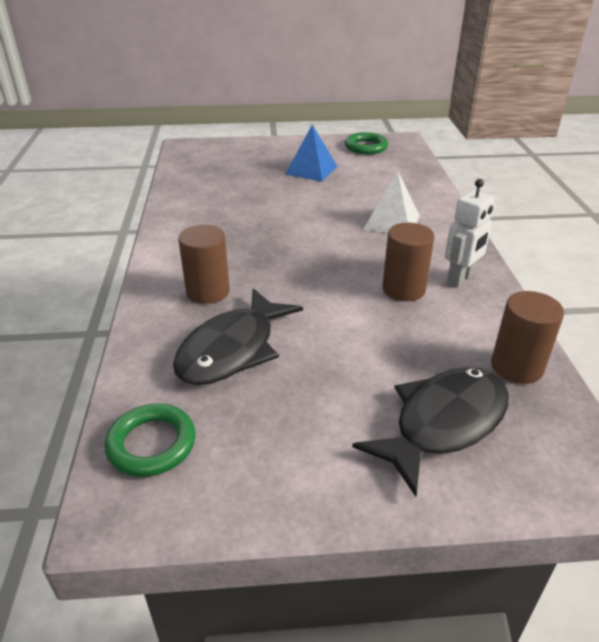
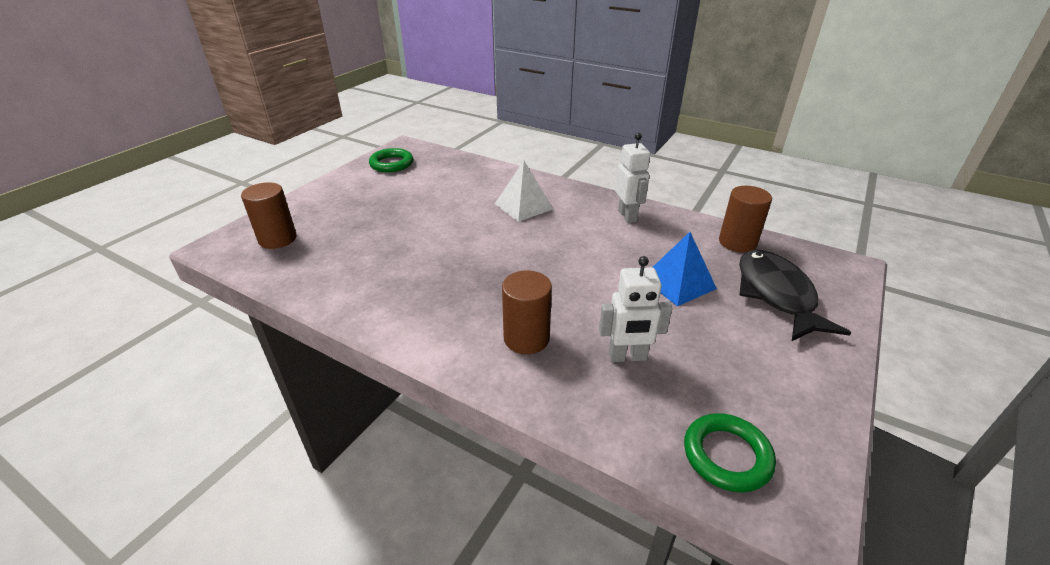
camera: 55 degrees left, 0 degrees up
(232, 349) = (627, 357): black fish -> white robot
(311, 170) = (390, 202): blue pyramid -> blue pyramid (678, 283)
(403, 289) = (618, 242): brown cylinder -> brown cylinder (277, 239)

